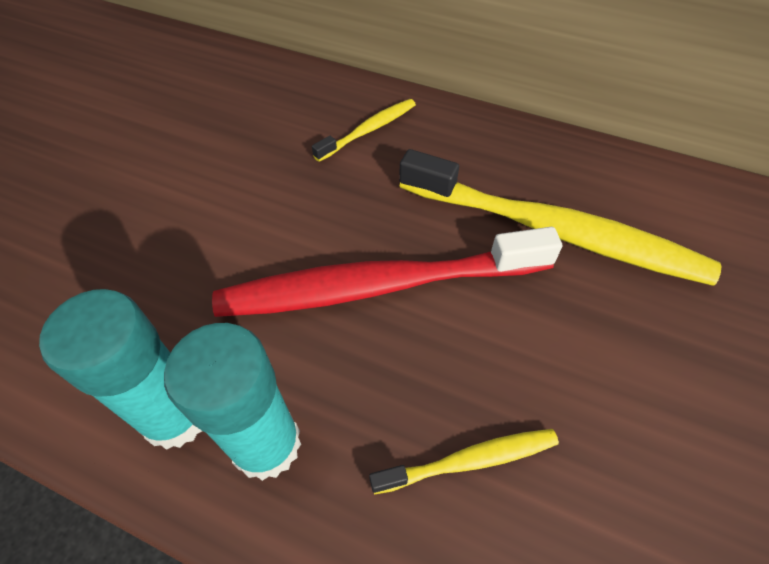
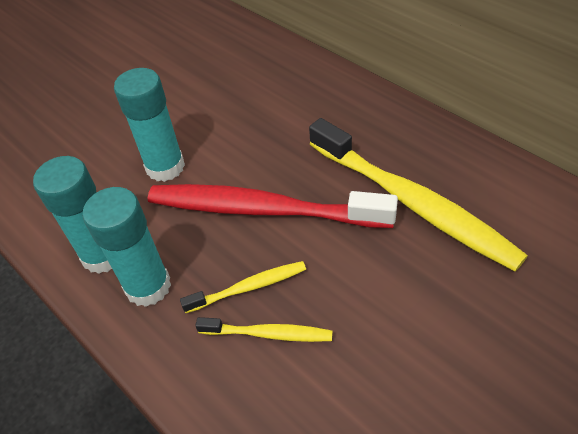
camera: 25 degrees right, 5 degrees down
(216, 260) = (165, 167): none -> turquoise glue stick
(368, 130) = (309, 99): yellow toothbrush -> yellow toothbrush (248, 287)

